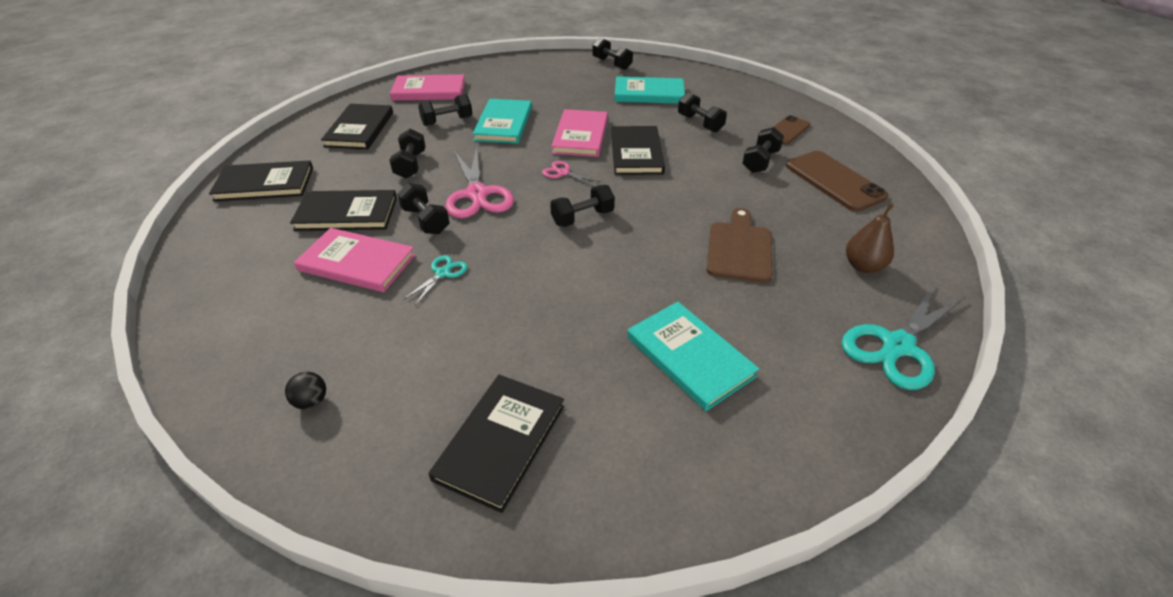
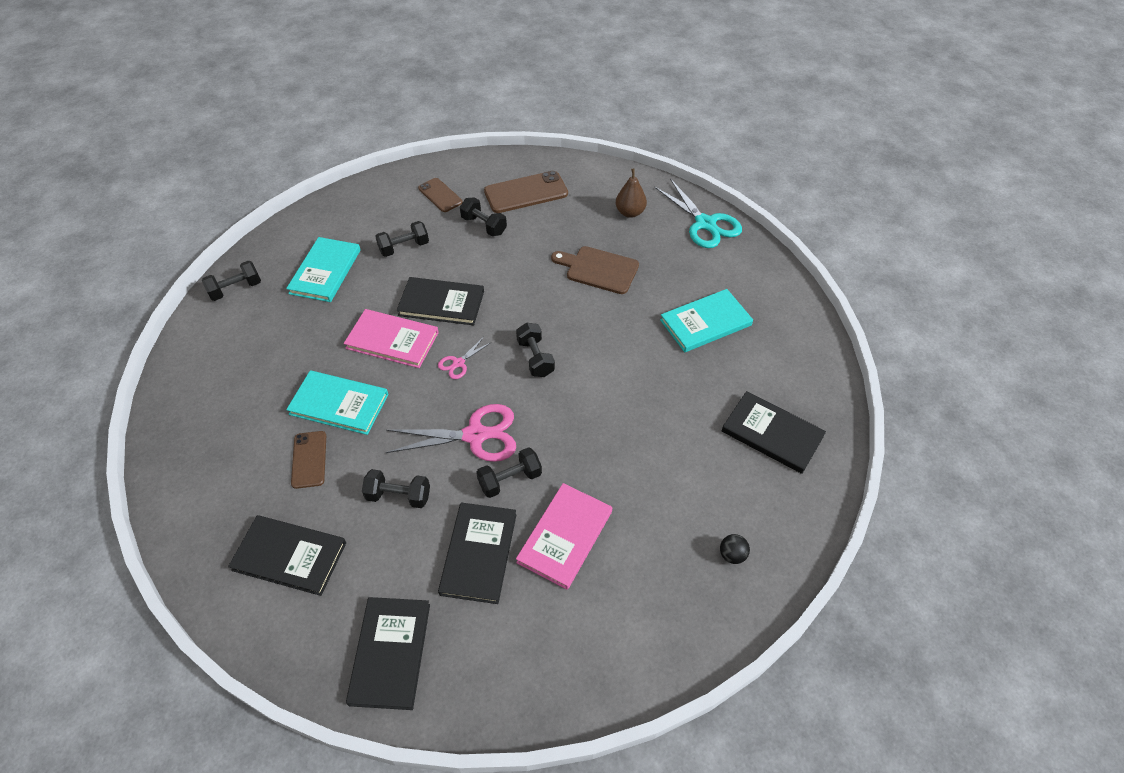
camera: 80 degrees left, 10 degrees up
(429, 91) = (214, 479): pink book -> none
(442, 273) = (593, 466): turquoise scissors -> none
(447, 121) = (309, 459): black dumbbell -> brown phone

